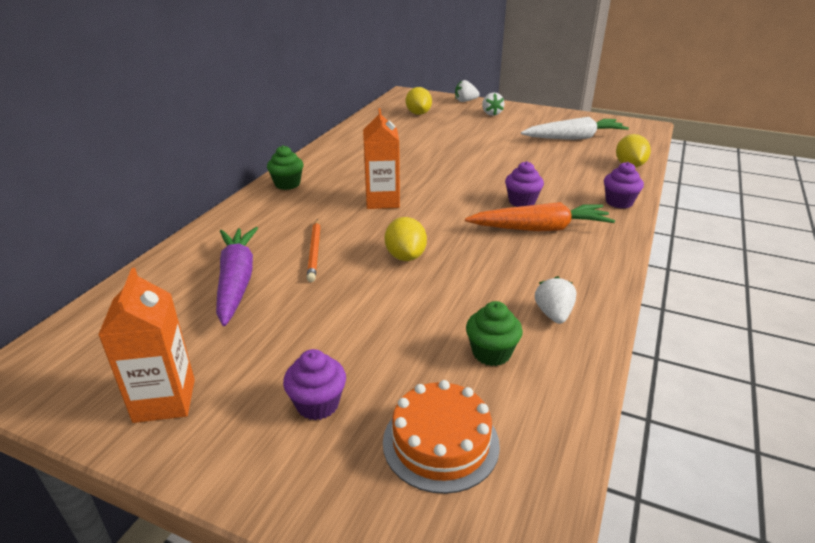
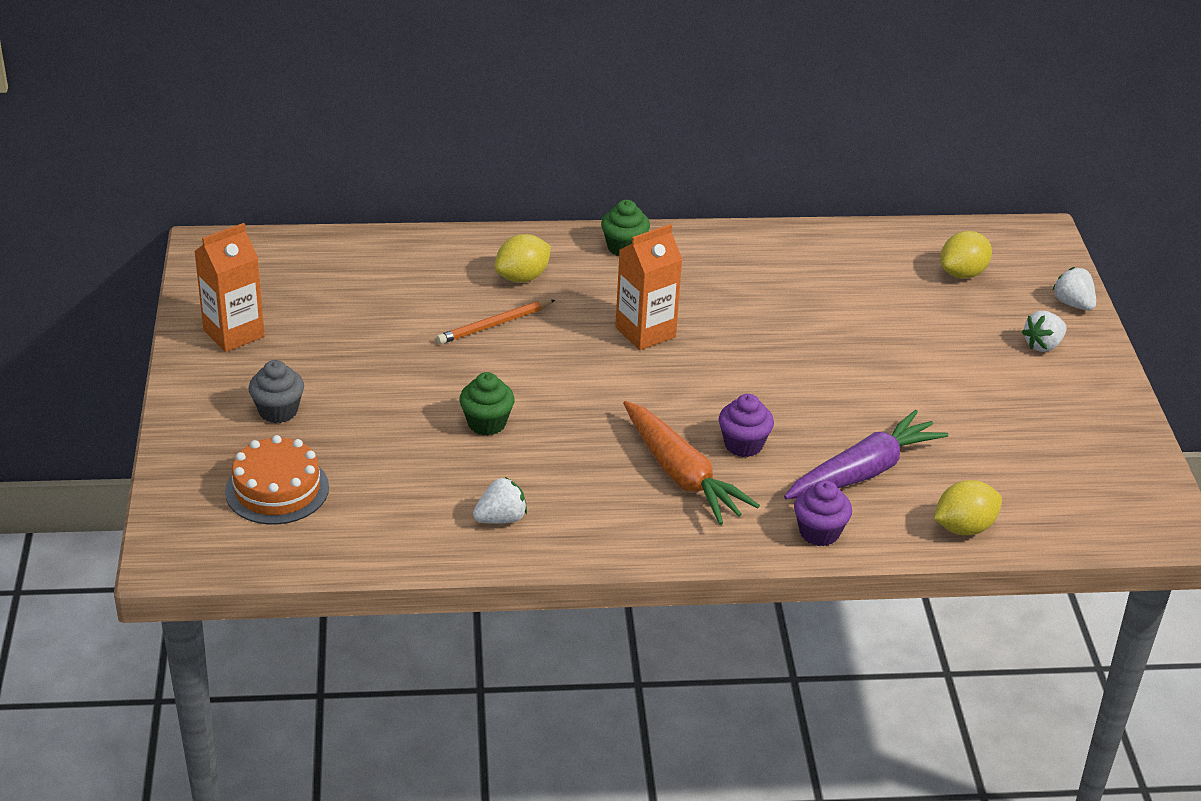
camera: 60 degrees right, 5 degrees up
(236, 281) = (406, 298): purple carrot -> purple carrot (863, 472)
(317, 404) = (278, 411): purple cupcake -> grey cupcake
(405, 256) = (534, 389): yellow lemon -> yellow lemon (522, 277)
(491, 353) = (408, 490): green cupcake -> green cupcake (487, 423)
(573, 138) = (1024, 453): white carrot -> none

